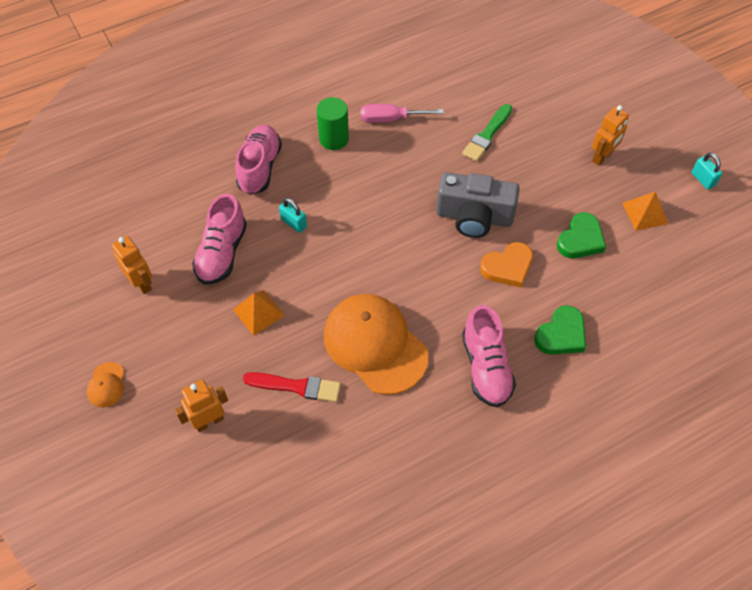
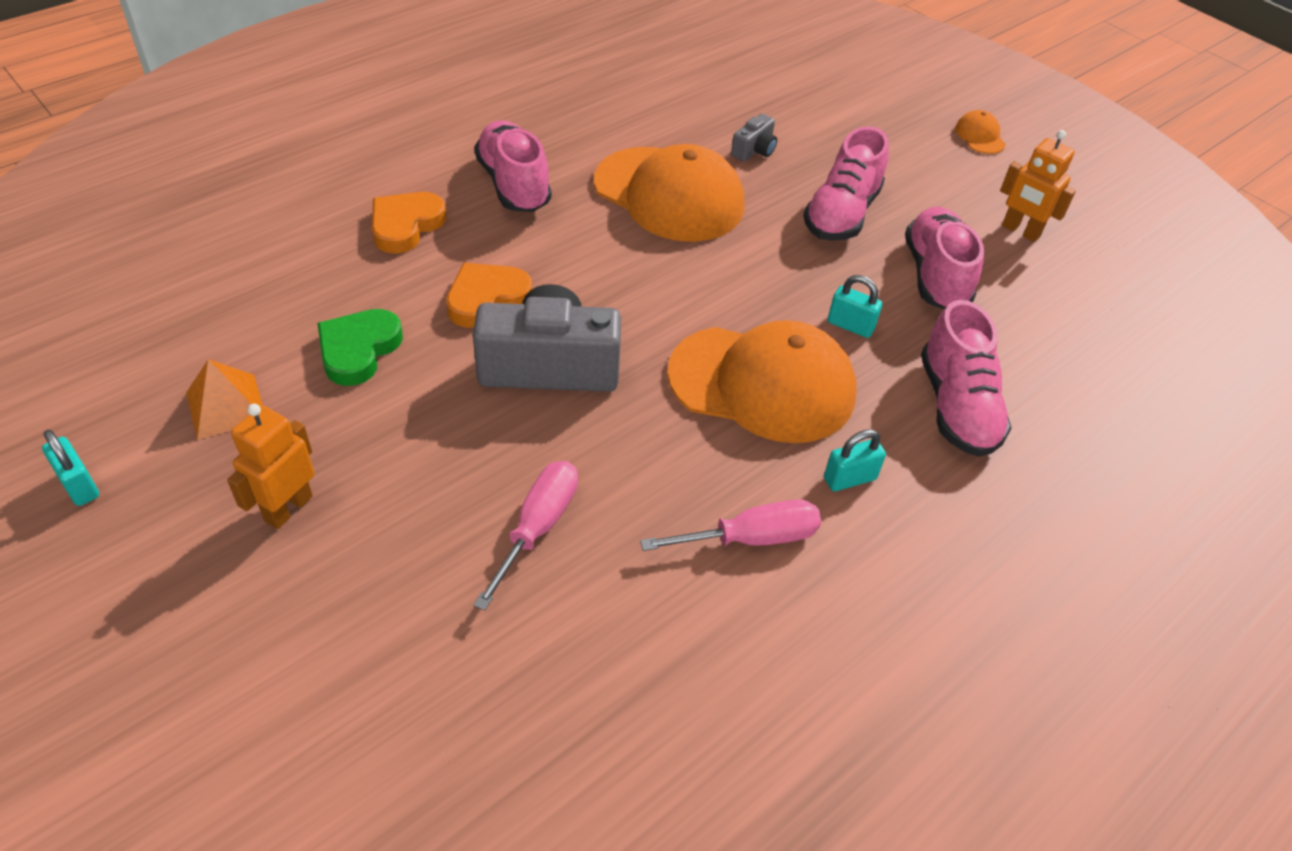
camera: 165 degrees right, 10 degrees down
(209, 421) = (840, 117): orange robot -> none
(258, 312) = (841, 214): orange pyramid -> pink shoe
(296, 386) = (754, 150): red brush -> grey camera
(334, 139) = (849, 479): green cylinder -> turquoise padlock
(359, 193) = (762, 384): none -> orange cap
(487, 135) = (538, 527): green brush -> pink screwdriver
(561, 334) = (405, 225): green heart -> orange heart

